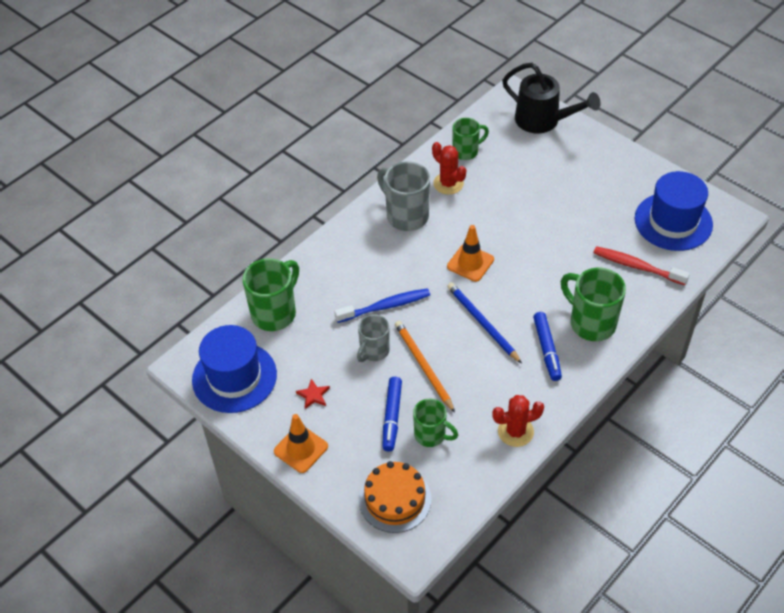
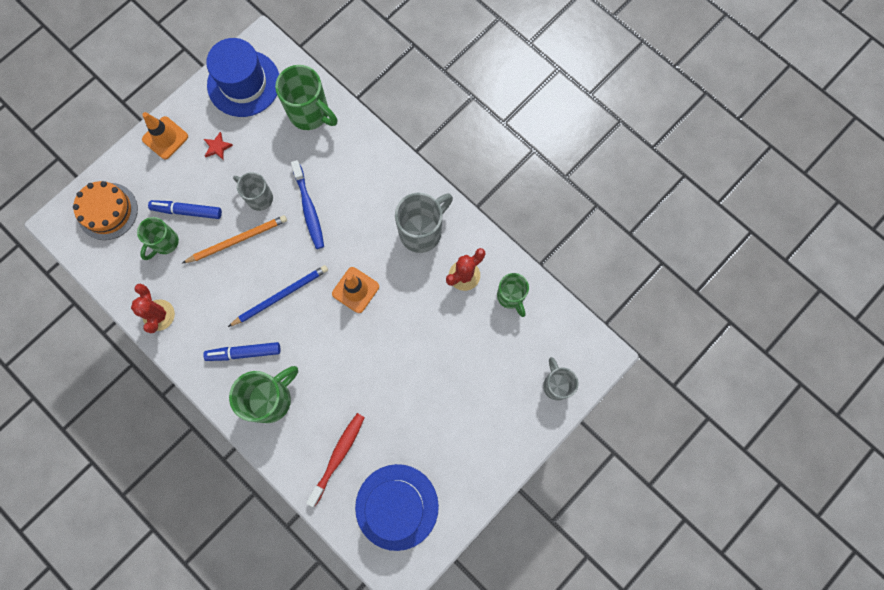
camera: 90 degrees right, 25 degrees up
(543, 121) = (556, 385): black watering can -> grey mug

